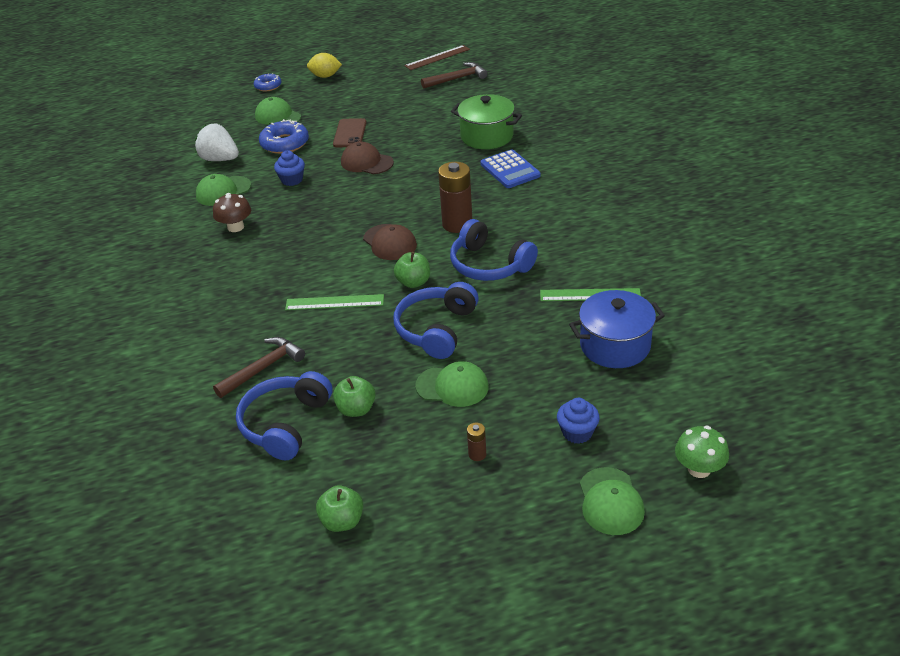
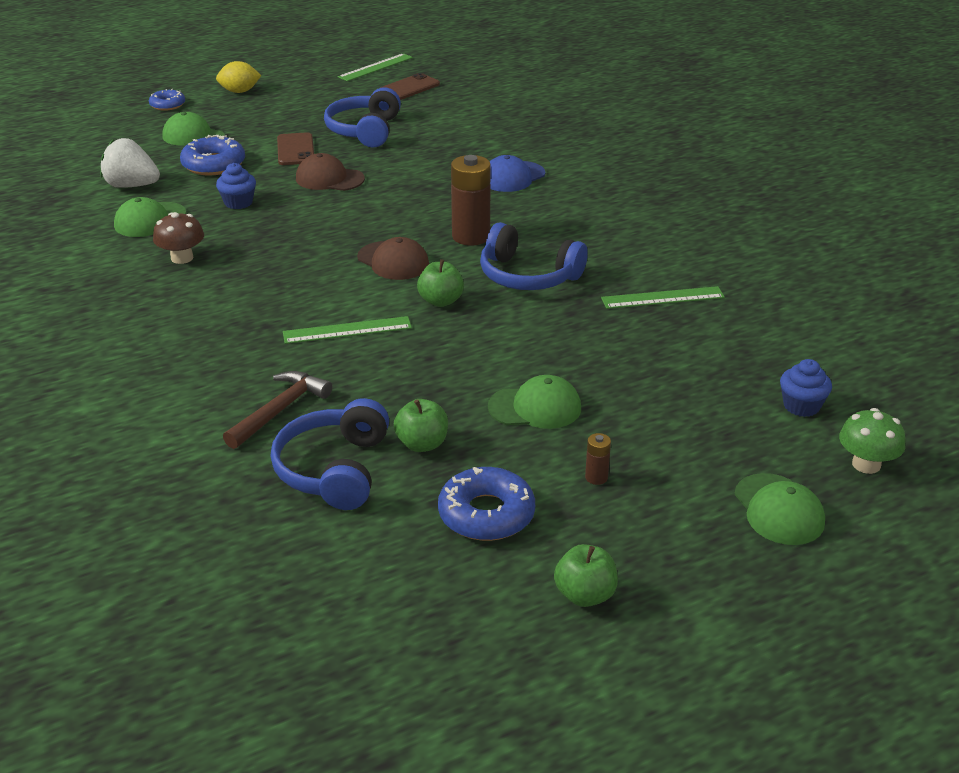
camera: 15 degrees left, 5 degrees down
(342, 521) = (453, 570): green apple -> green apple (585, 595)
(383, 476) = (486, 514): none -> blue donut
(436, 329) = (489, 348): blue headphones -> blue headphones (364, 131)
(437, 57) = (376, 67): brown ruler -> green ruler
(457, 79) = (409, 88): brown hammer -> brown phone
(487, 136) = (470, 144): green pot -> none
(510, 170) = (512, 177): blue calculator -> blue cap
(577, 432) = (708, 441): blue cupcake -> blue cupcake (801, 406)
(615, 345) = (714, 347): blue pot -> none

